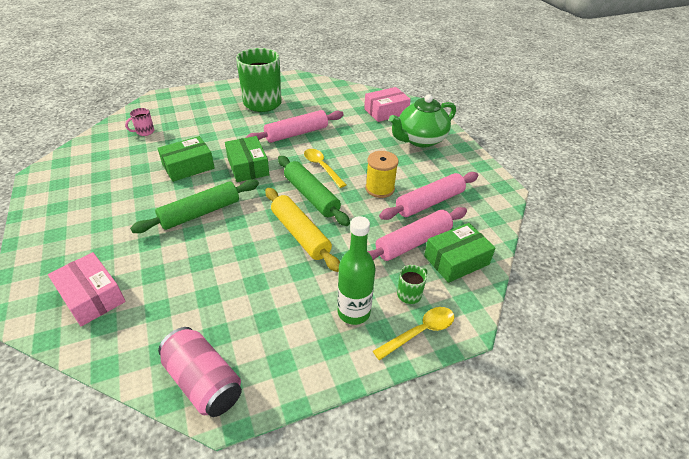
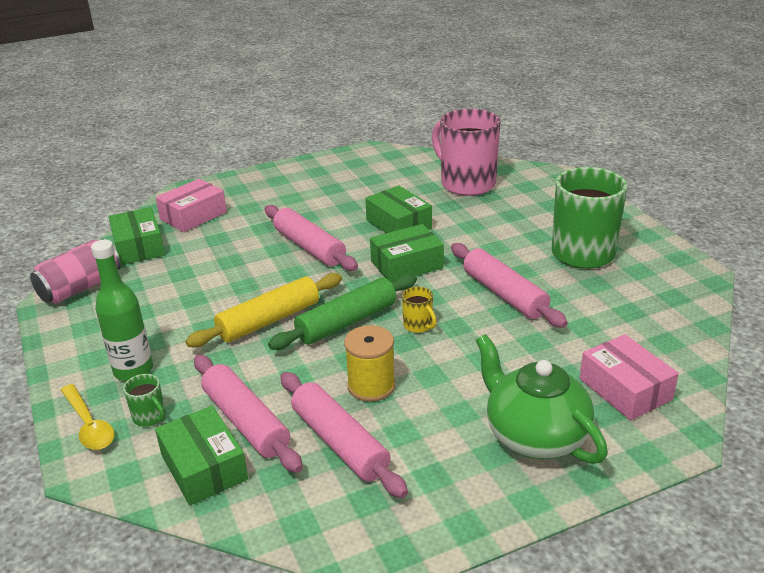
camera: 90 degrees right, 10 degrees down
(137, 339) = (138, 247): none -> green box
(144, 132) = (466, 183): pink mug -> pink mug, size x2.44
(200, 213) = (309, 247): green rolling pin -> pink rolling pin
(322, 167) = (418, 325): yellow spoon -> yellow mug

